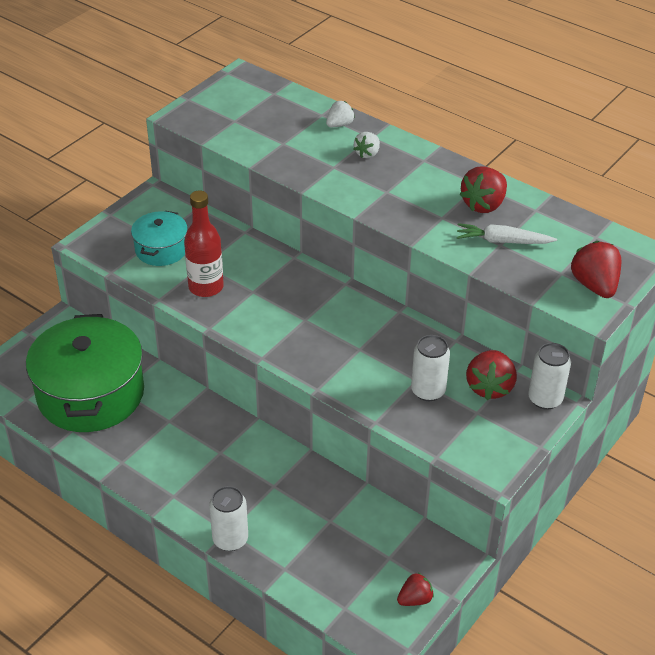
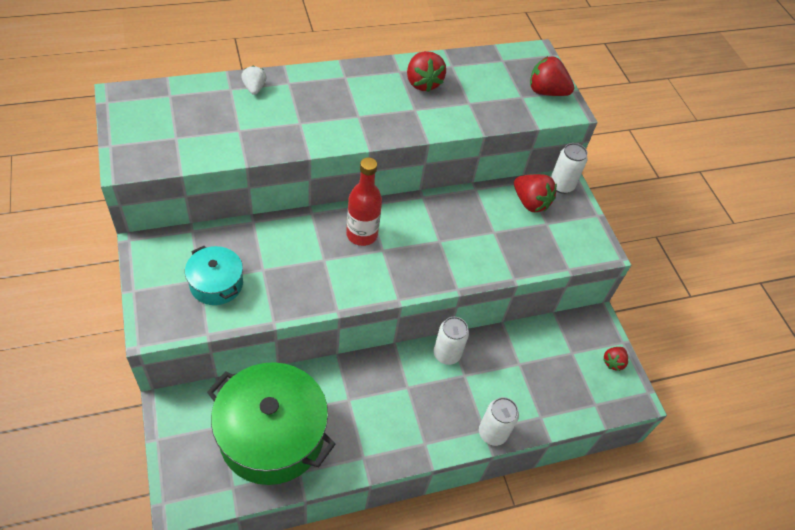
camera: 60 degrees left, 10 degrees up
(206, 287) = (290, 284): red bottle -> red bottle (362, 234)
(367, 154) = (305, 97): white strawberry -> none
(415, 599) = (613, 362): red strawberry -> red strawberry turned 150 degrees counterclockwise
(428, 391) = (508, 233): white can -> white can (446, 354)
(503, 241) = (467, 100): white carrot -> none

